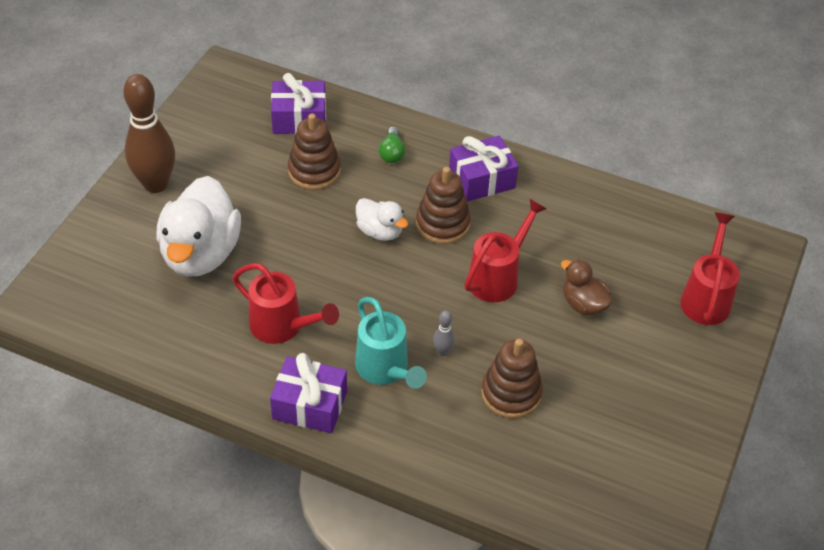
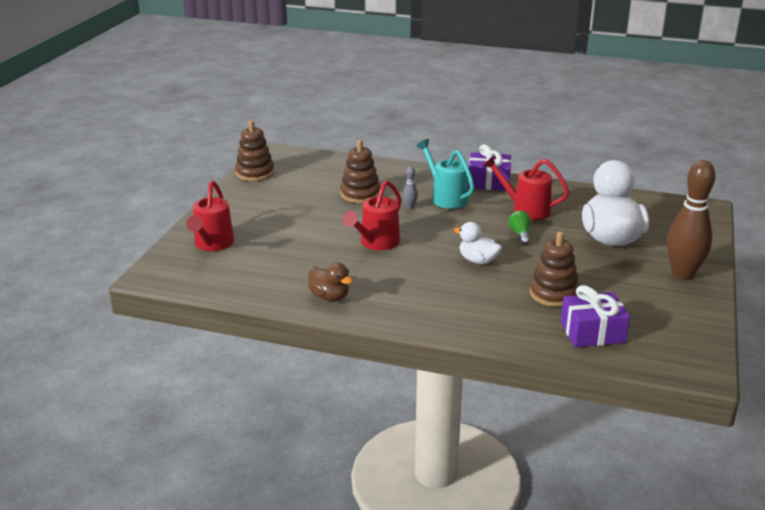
camera: 175 degrees right, 20 degrees down
(392, 153) = (489, 313): green light bulb -> green light bulb (520, 234)
(442, 224) = (427, 269): brown stacking toy -> brown stacking toy (255, 173)
(482, 180) = (399, 300): purple gift -> none
(583, 304) = (309, 235): brown duck -> brown duck (329, 297)

